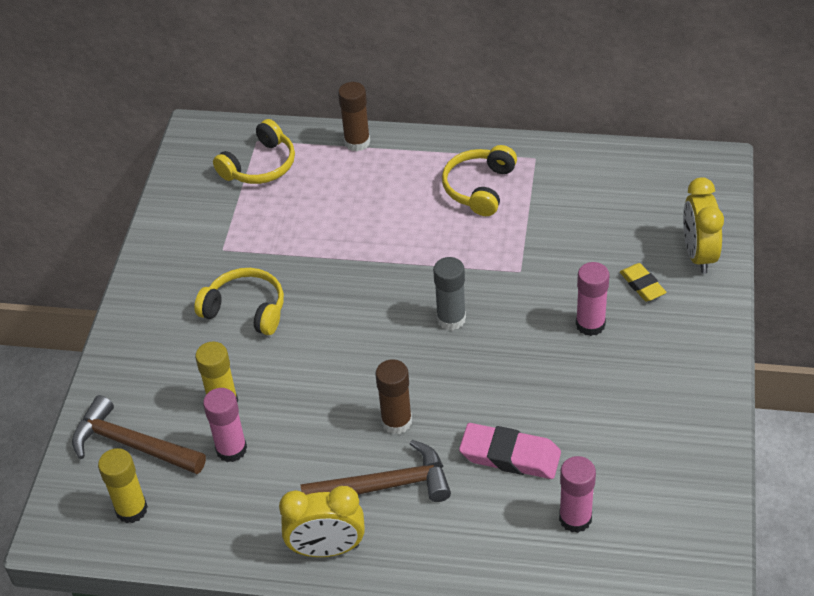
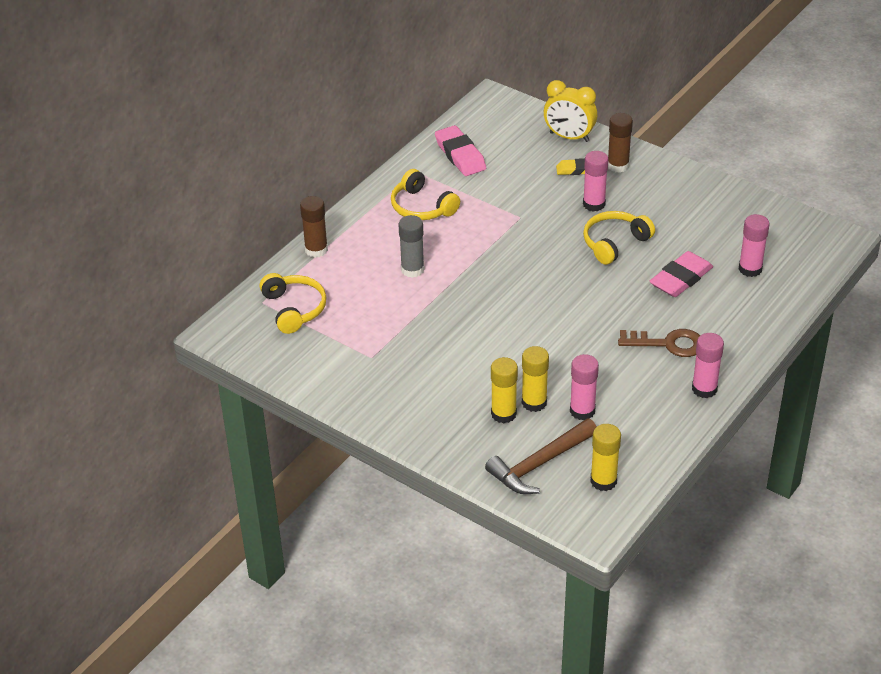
camera: 65 degrees left, 5 degrees down
(193, 385) = (503, 414): none -> yellow glue stick
(246, 309) = (447, 363): yellow headphones -> yellow headphones (614, 243)
(327, 549) = (704, 389): yellow clock -> pink glue stick
(385, 486) = (668, 344): brown hammer -> brown key
(396, 421) = (615, 320): brown glue stick -> brown glue stick (618, 165)
(451, 319) = (539, 264): grey glue stick -> grey glue stick (412, 269)
(590, 180) = (460, 155): none -> pink eraser

